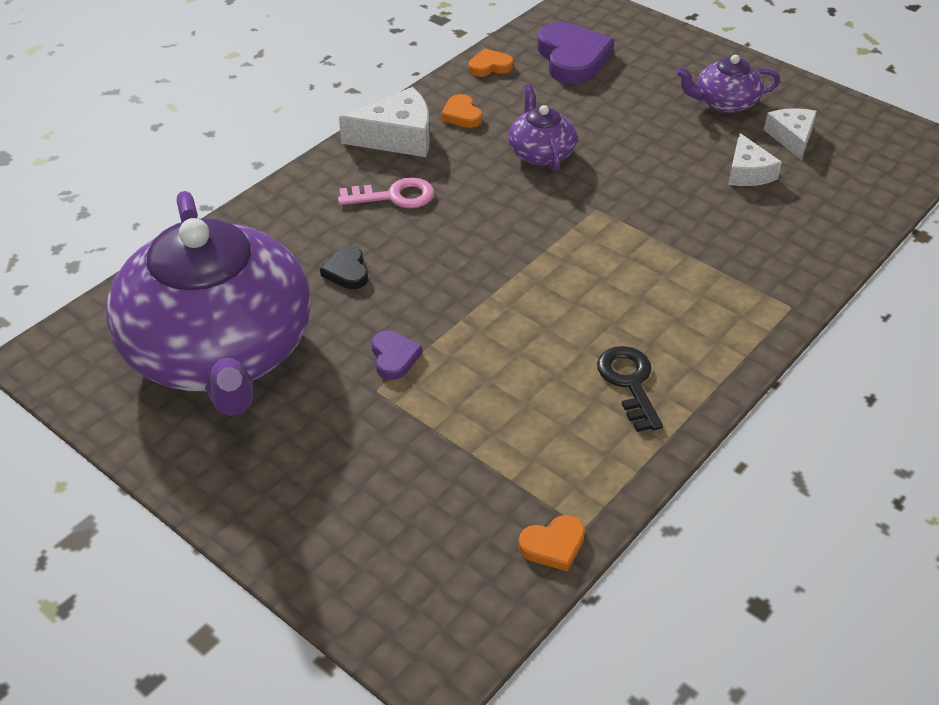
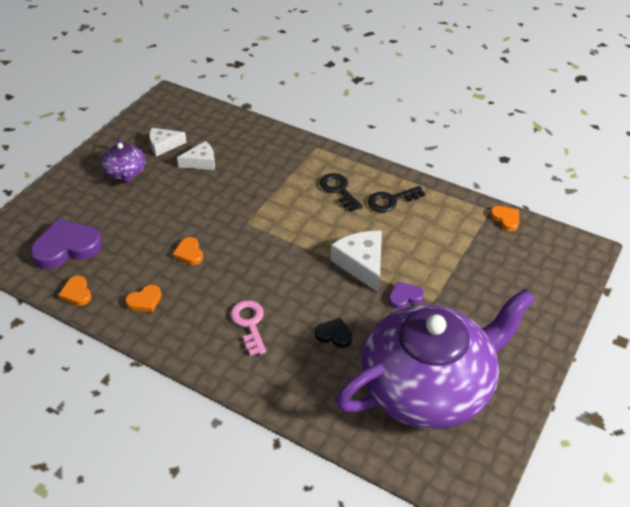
camera: 100 degrees left, 0 degrees up
(347, 271) = (334, 335): black heart -> black heart turned 135 degrees counterclockwise
(397, 137) = (176, 334): white cheese -> white cheese (362, 264)
(541, 152) = (189, 253): purple teapot -> orange heart
(665, 319) = (339, 190): none -> black key

